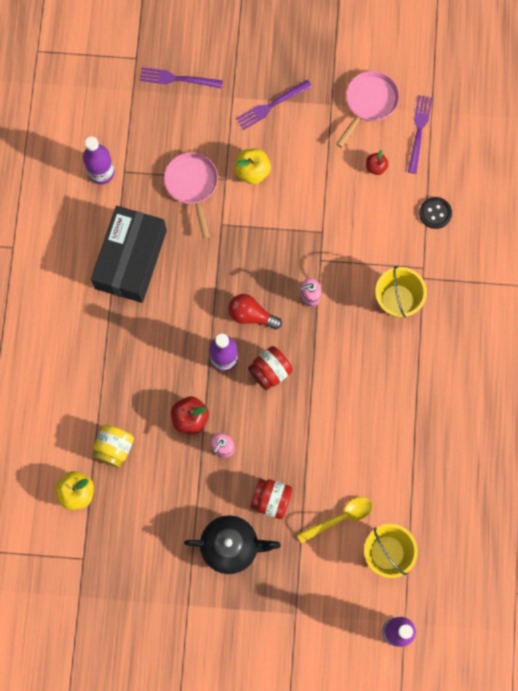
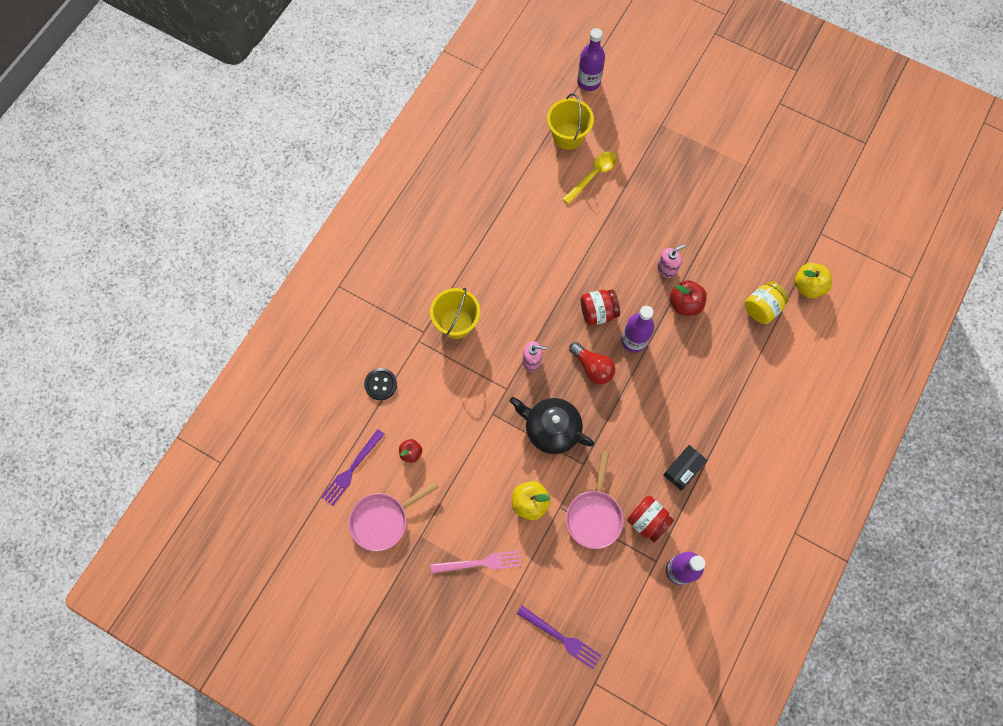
camera: 155 degrees left, 5 degrees down
(131, 259) = (683, 469): black box -> black box, size x0.46
(231, 545) = (692, 192): black teapot -> black teapot (551, 429)
(271, 105) = (480, 563): purple fork -> pink fork
(271, 500) = (643, 212): red jar -> red jar (647, 521)
(340, 518) = (593, 175): yellow spoon -> yellow spoon turned 135 degrees clockwise

